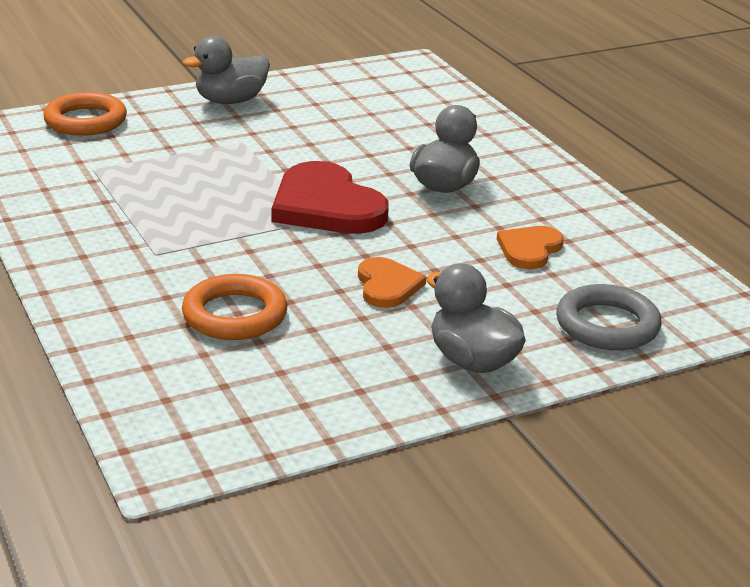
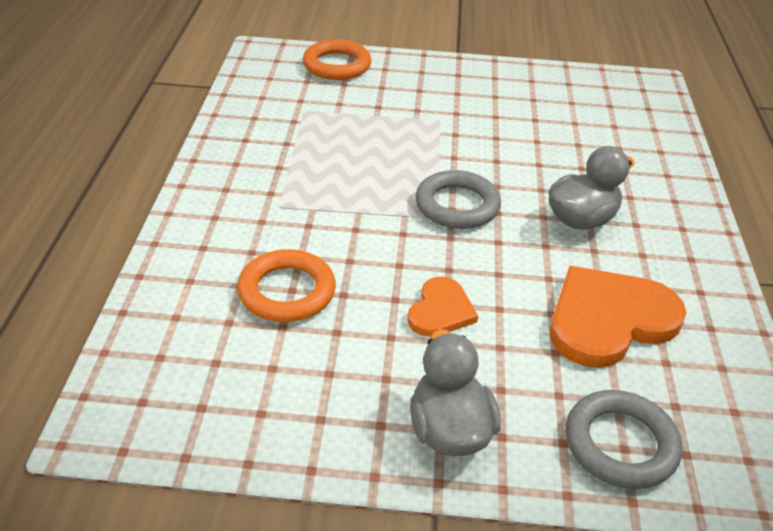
camera: 30 degrees right, 10 degrees up
(231, 101) = (464, 78): grey duck -> none
(326, 205) = (457, 205): red heart -> grey ring
(529, 249) = (609, 319): orange heart -> orange heart, size x1.82

